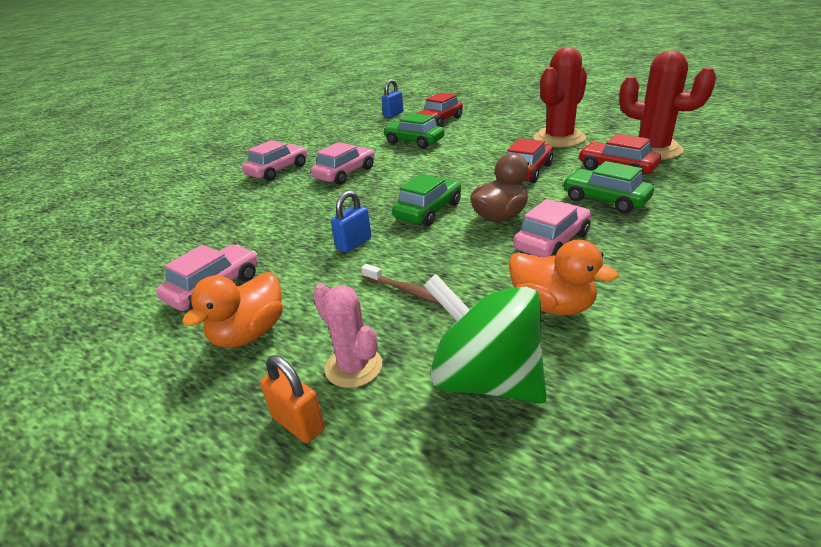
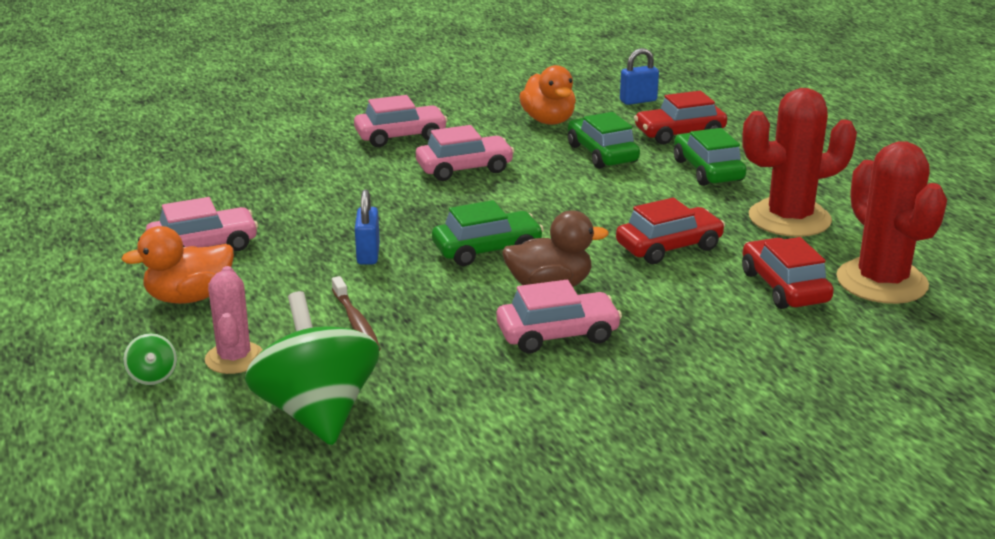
camera: 30 degrees right, 5 degrees down
(298, 423) = (152, 376): orange padlock -> green spinning top
(354, 244) = (368, 254): blue padlock -> blue padlock turned 75 degrees counterclockwise
(552, 305) = (458, 388): orange duck -> orange duck (548, 121)
(605, 200) = (696, 317): green car -> green car (707, 170)

